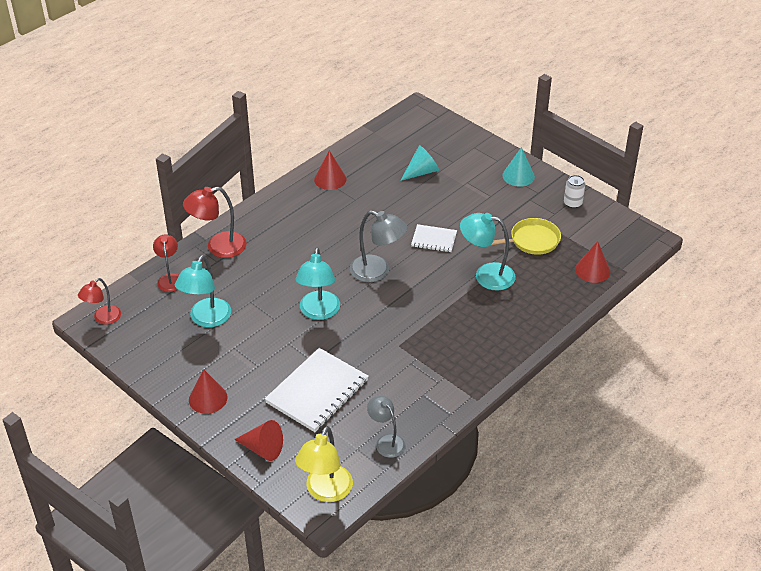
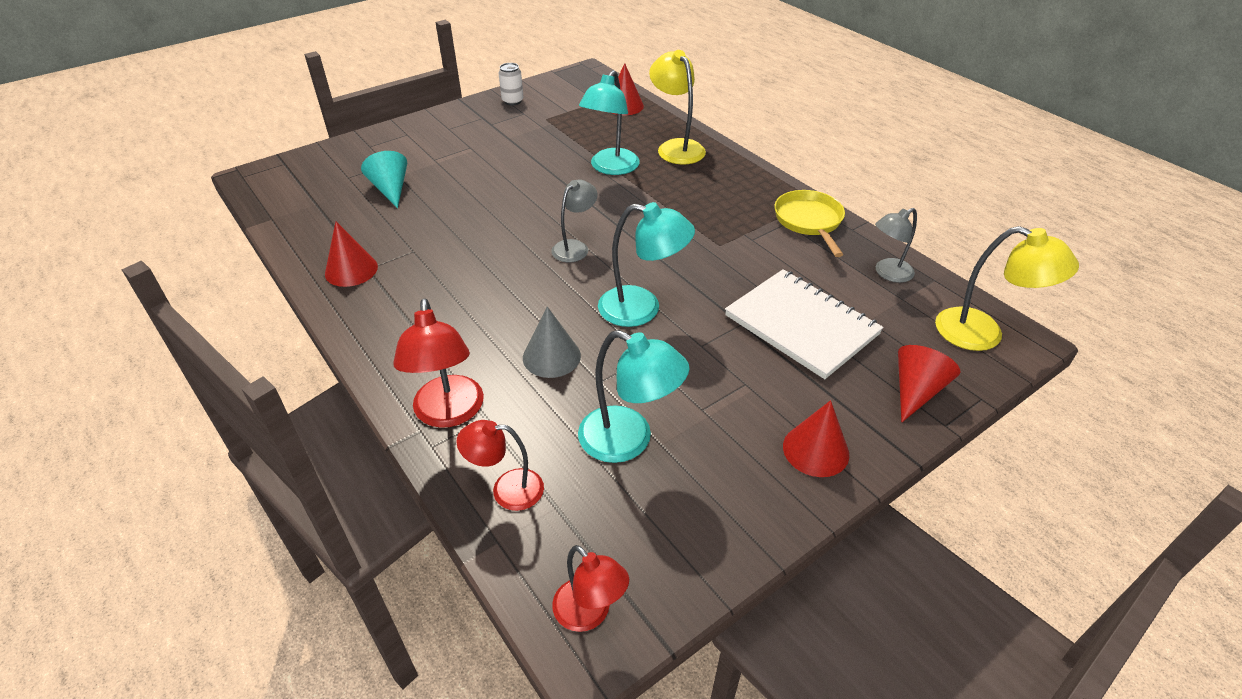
camera: 80 degrees left, 0 degrees up
(268, 278) = (551, 356): none -> grey cone
(377, 271) = (575, 247): grey lamp -> grey lamp, size x0.65
(434, 239) = (531, 196): white notebook -> none
(518, 176) = (445, 125): turquoise cone -> none
(531, 241) = (563, 132): yellow pan -> yellow pan (809, 221)
(532, 310) = (676, 147): none -> yellow lamp

